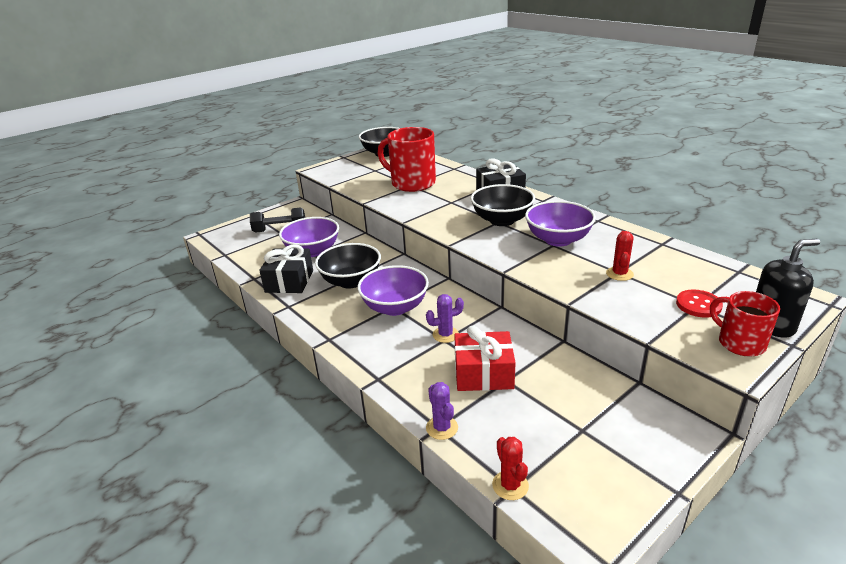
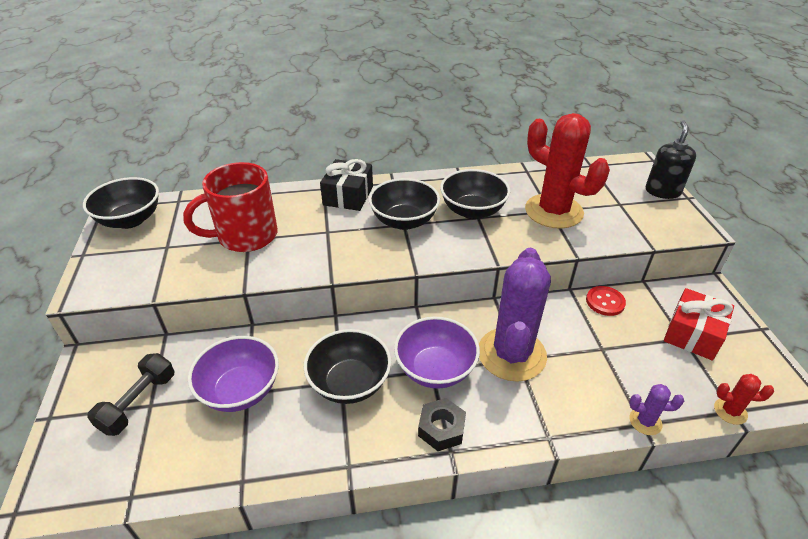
camera: 60 degrees left, 10 degrees up
(289, 281) = (290, 443): black gift -> none
(344, 328) = (441, 429): none -> black nut
(445, 335) = (511, 354): purple cactus -> purple cactus, size x2.42
(483, 373) = (585, 358): red gift -> red gift (693, 334)
(558, 240) = (472, 211): purple bowl -> black bowl
(619, 274) = (553, 211): red cactus -> red cactus, size x2.42
(698, 305) = (621, 203): red button -> red button (605, 302)
(739, 343) = (675, 214): red mug -> none

